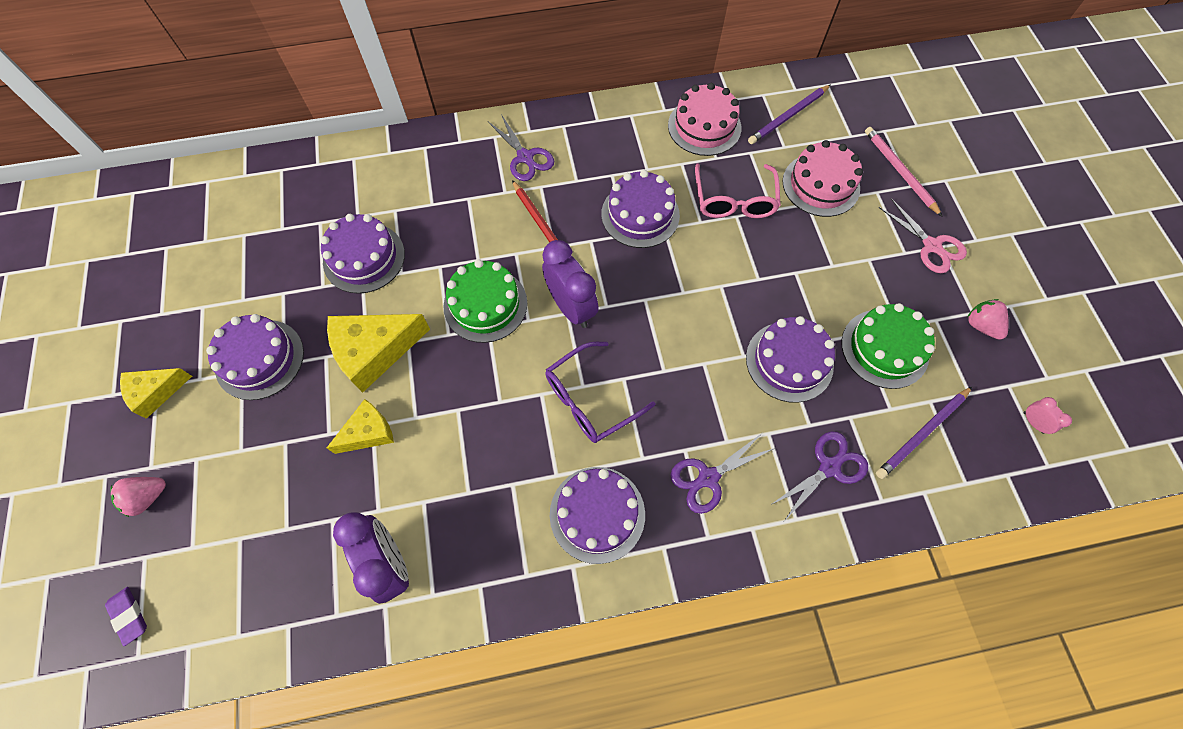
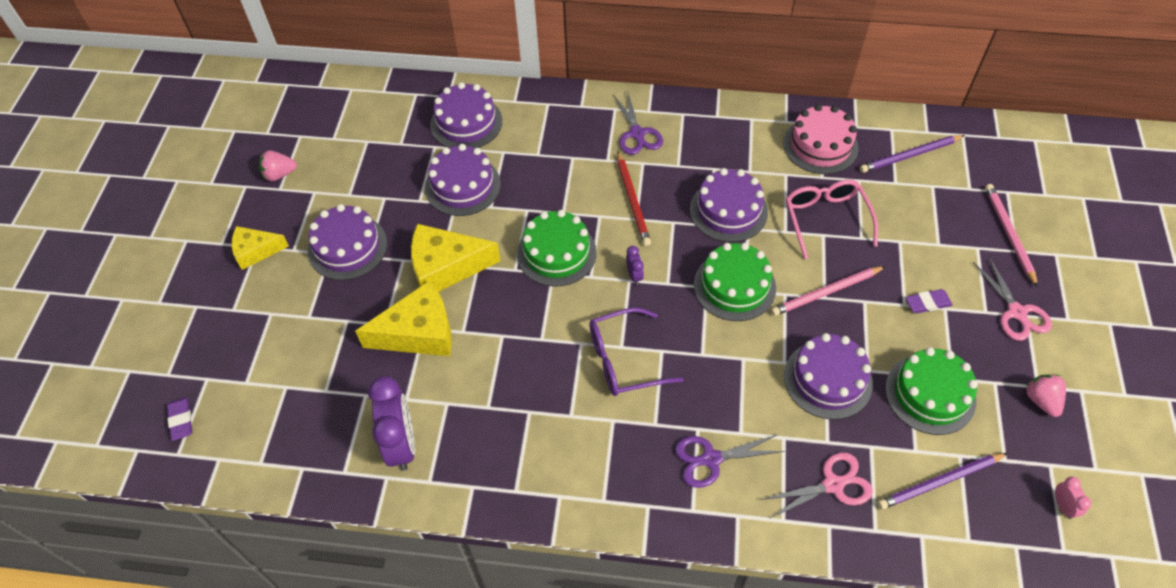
camera: 20 degrees right, 10 degrees down
(147, 497) = (223, 332): pink strawberry -> pink strawberry (279, 174)
(368, 432) = (419, 332): yellow cheese -> yellow cheese, size x1.64
(571, 307) = (634, 275): purple clock -> purple clock, size x0.45
(597, 514) = (596, 459): purple cake -> purple cake (466, 123)
(671, 291) = (734, 286): none -> green cake
(734, 200) = (826, 220): pink glasses -> pink glasses turned 150 degrees clockwise
(759, 273) = (826, 292): none -> pink pencil
(821, 185) = (920, 227): pink cake -> none
(829, 467) = (833, 484): purple scissors -> pink scissors
(852, 259) = (927, 303): none -> purple eraser

